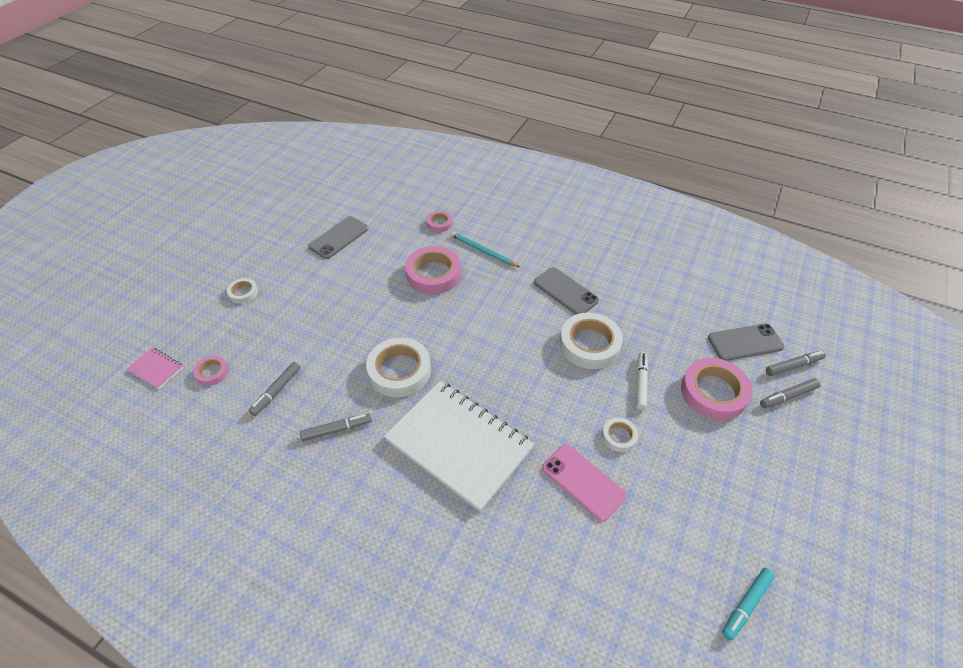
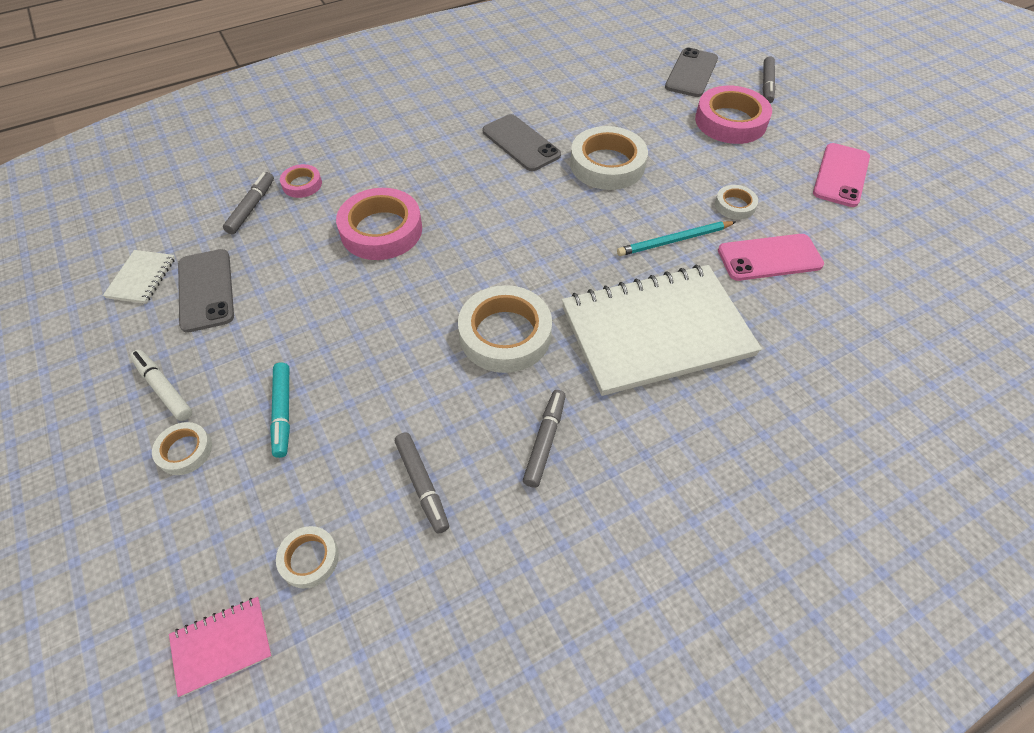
camera: 55 degrees left, 5 degrees up
(212, 372) = (309, 559): pink tape -> white tape
(329, 212) = (142, 278): none -> white notebook
(483, 251) = (392, 172): turquoise pencil -> turquoise pencil (674, 241)
(565, 291) = (521, 143): grey phone -> grey phone turned 60 degrees clockwise
(640, 383) = (684, 158): white marker -> white marker (163, 389)
(726, 494) = (841, 175): none -> pink phone
(746, 605) = (952, 225): turquoise marker -> turquoise marker (283, 412)
(793, 366) = (738, 64): grey marker -> grey marker (251, 207)

